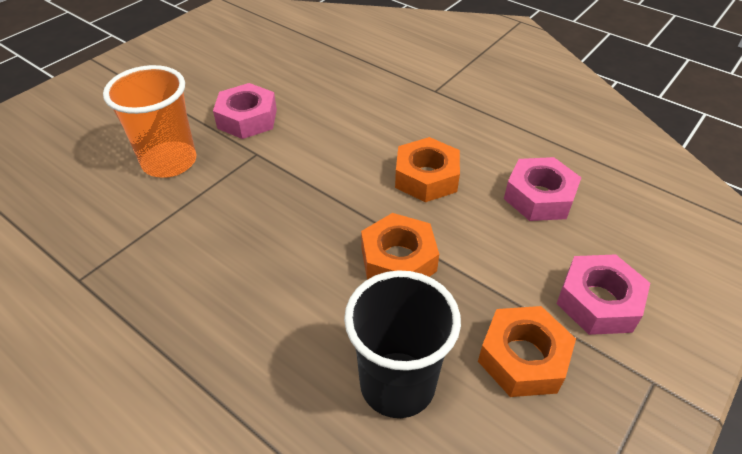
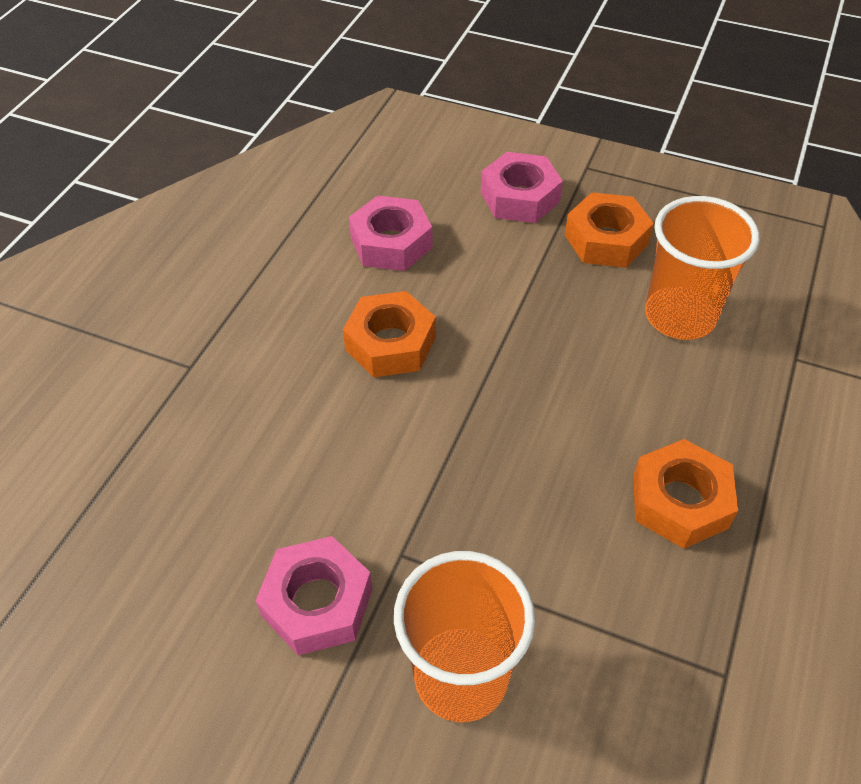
camera: 105 degrees left, 5 degrees up
(397, 384) = (680, 316): black cup -> orange cup
(398, 259) = (535, 344): orange nut -> orange nut (679, 501)

